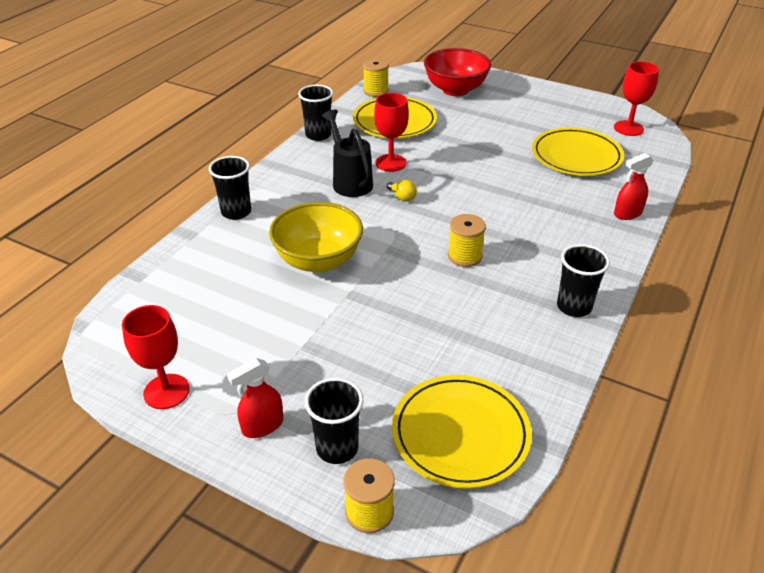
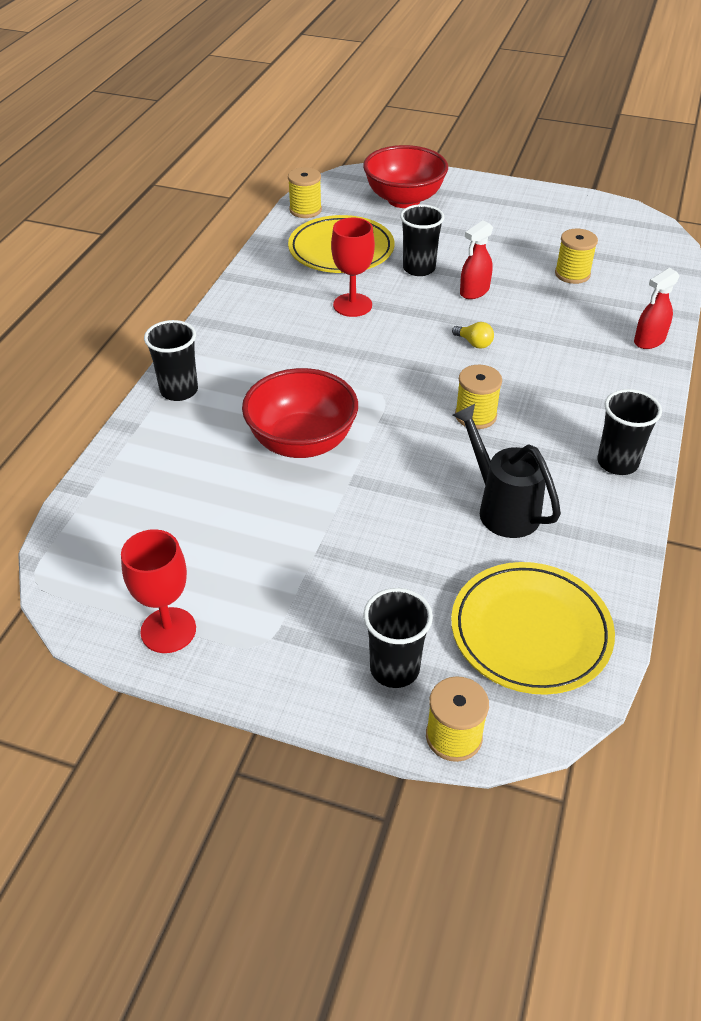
camera: 10 degrees left, 5 degrees up
(262, 426) = (298, 655): red spray bottle -> red spray bottle (474, 291)
(318, 135) = (250, 277): black cup -> black cup (419, 268)
(318, 261) = (302, 442): yellow bowl -> red bowl
(350, 181) = (309, 335): black watering can -> black watering can (502, 508)
(402, 197) = (379, 348): yellow light bulb -> yellow light bulb (474, 343)
(576, 156) = (572, 274): yellow plate -> yellow spool
(628, 128) = (624, 232): red goblet -> none

